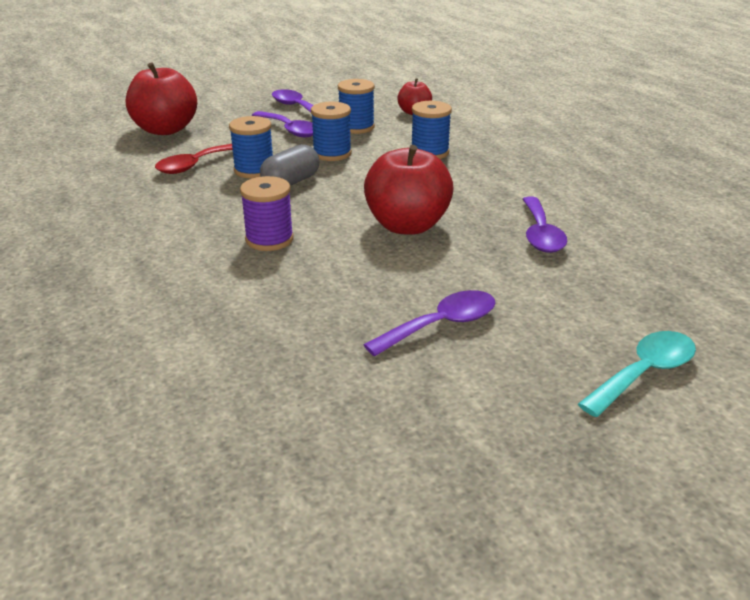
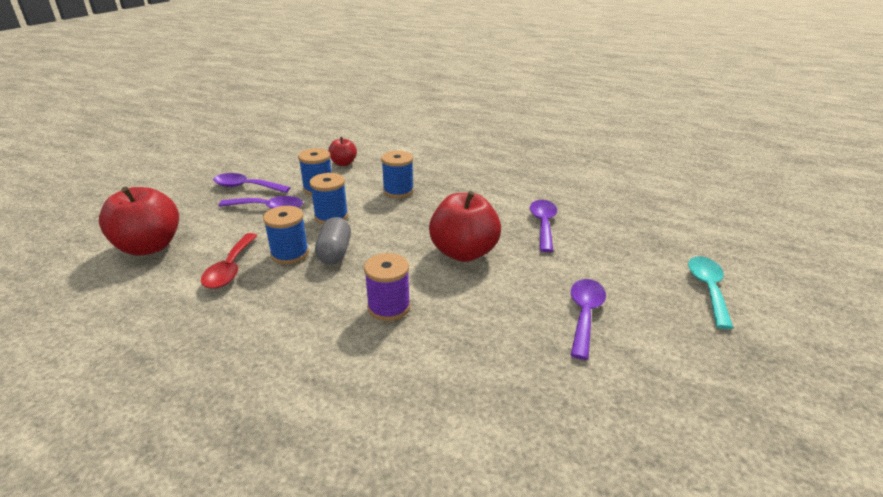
camera: 40 degrees left, 0 degrees up
(540, 234) = (543, 224): purple spoon -> purple spoon turned 135 degrees counterclockwise

